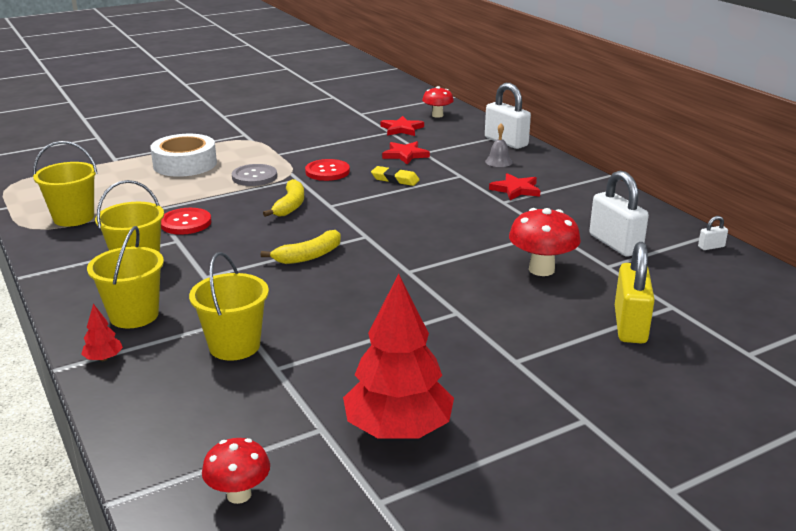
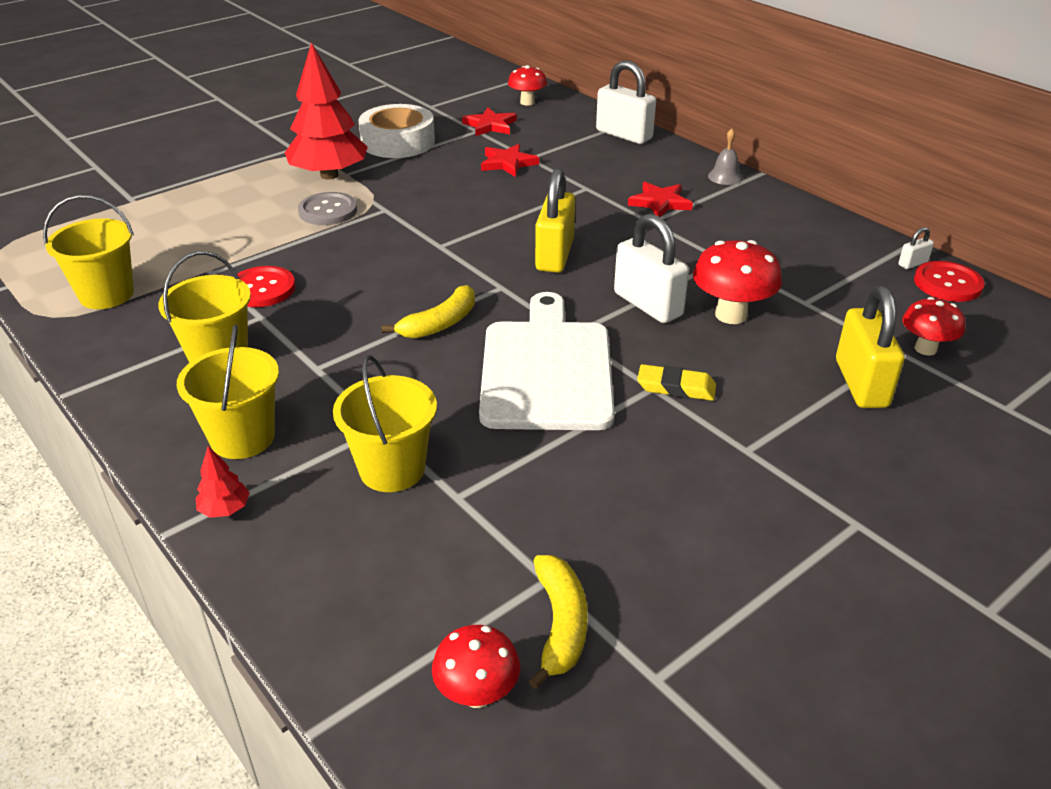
camera: 10 degrees left, 10 degrees up
(185, 164) = (229, 199): white tape -> white tape (398, 142)
(290, 206) = (389, 250): yellow banana -> yellow banana (560, 625)
(327, 171) = (419, 195): red button -> red button (947, 283)
(378, 293) = (547, 369): none -> white cutting board
(395, 179) = (508, 200): yellow eraser -> yellow eraser (676, 387)
(398, 430) = (642, 568): red tree -> red tree (329, 175)
(416, 218) = (555, 255): none -> yellow padlock
(498, 161) = (625, 164): grey bell -> grey bell (725, 177)
(615, 244) = (803, 270): white padlock -> white padlock (648, 304)
(696, 306) = (925, 349): none -> red mushroom

